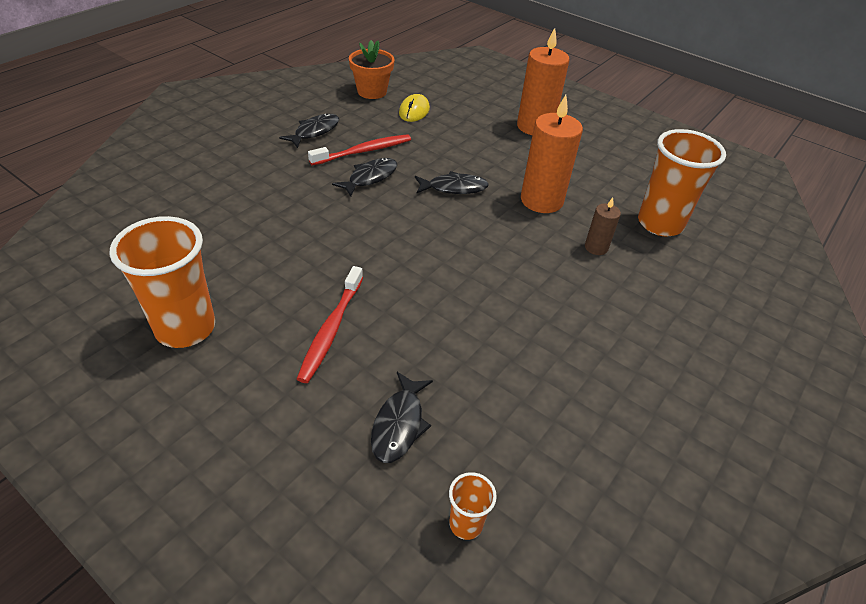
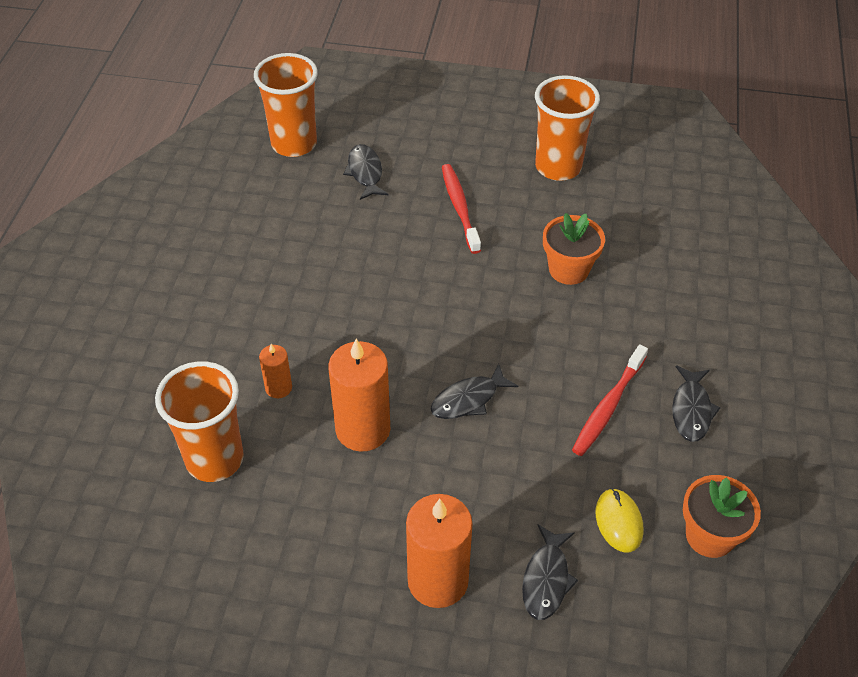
camera: 155 degrees right, 5 degrees up
(293, 233) = (568, 269): none -> orange flower pot
(370, 178) = (565, 369): black fish -> black fish (546, 579)
(466, 524) = (294, 144): orange cup -> orange cup, size x2.15
(596, 247) = (278, 388): brown candle -> orange candle

